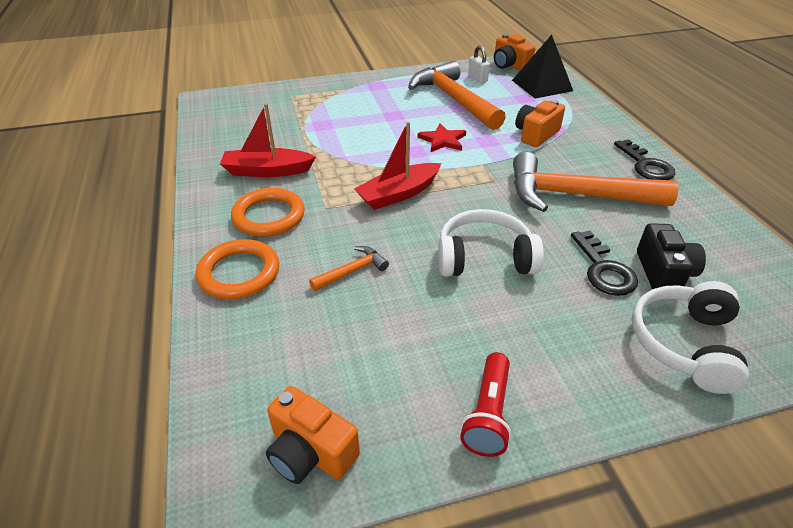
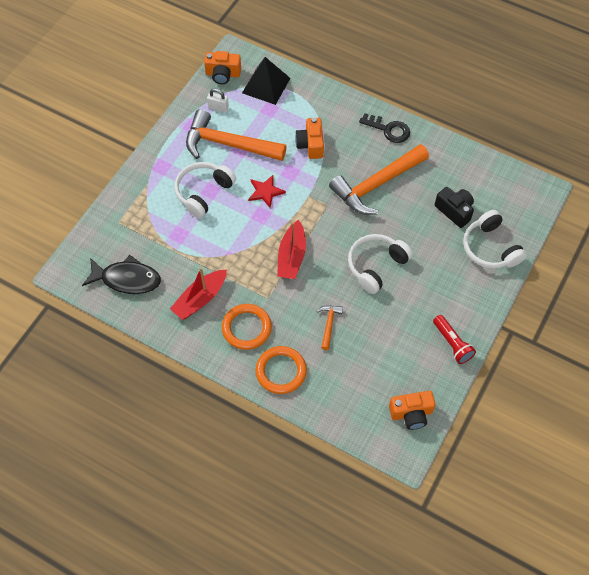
camera: 45 degrees left, 20 degrees up
(237, 126) = (127, 279): none -> black fish
(386, 113) = (203, 192): none -> white headphones
(603, 269) = (430, 229): black key -> none

